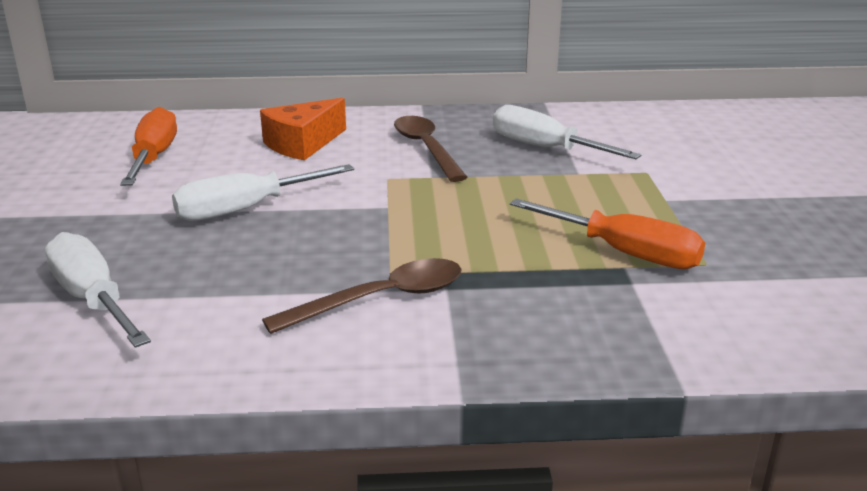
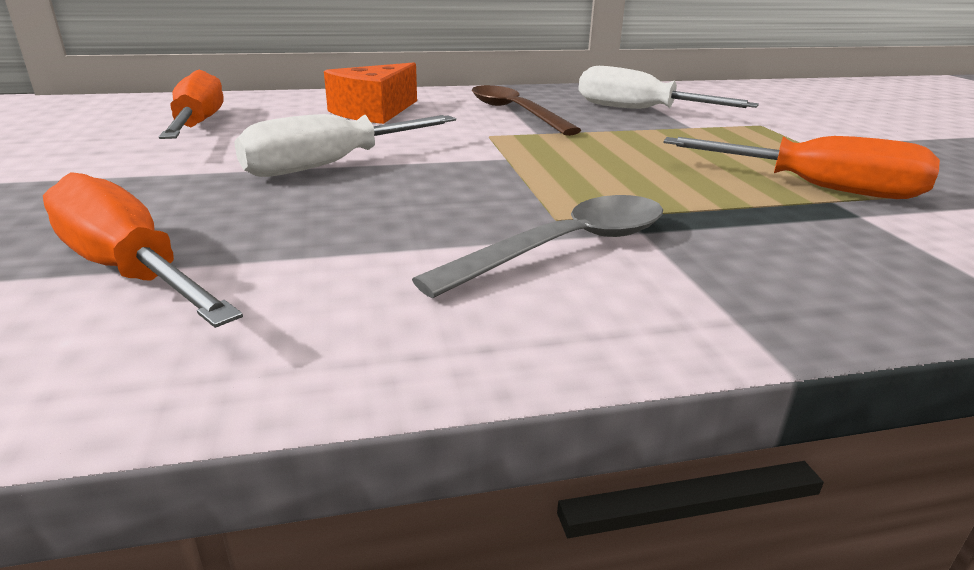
camera: 10 degrees left, 0 degrees up
(93, 300) = (129, 270): white screwdriver -> orange screwdriver
(381, 299) = (566, 248): brown spoon -> grey spoon

